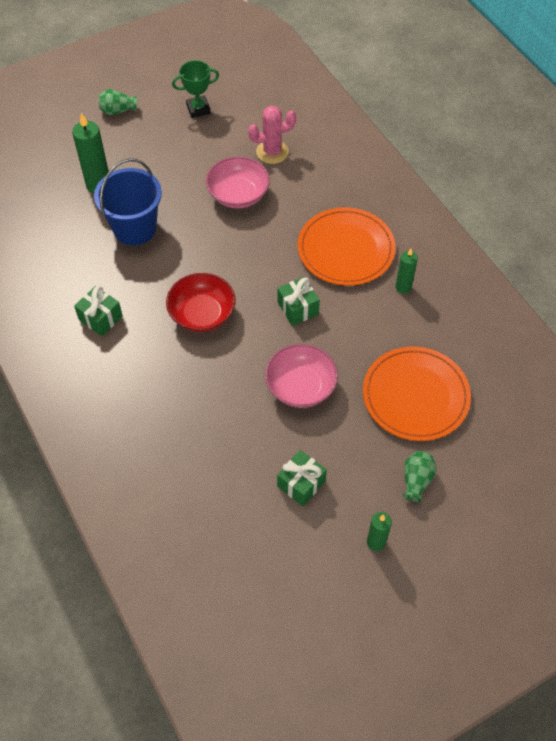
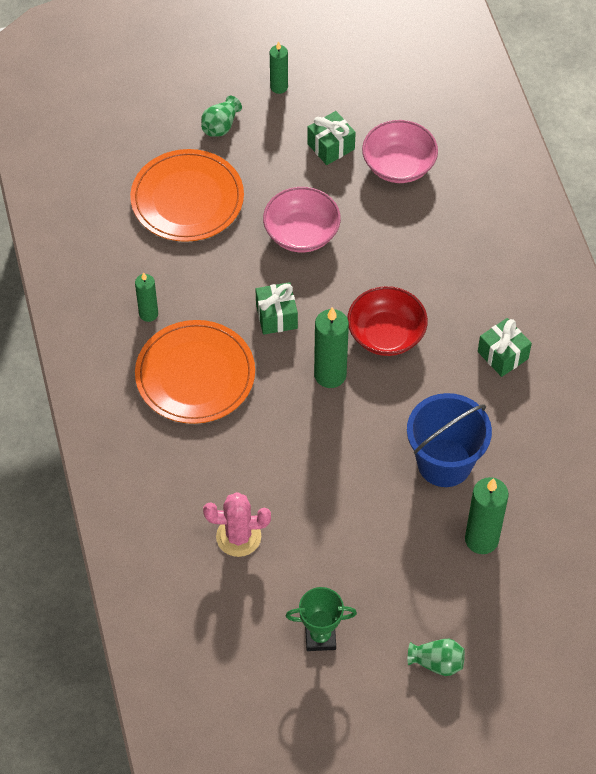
camera: 165 degrees left, 0 degrees up
(238, 195) = (302, 481): pink bowl -> pink bowl (398, 165)
(239, 272) = (330, 375): none -> green candle

